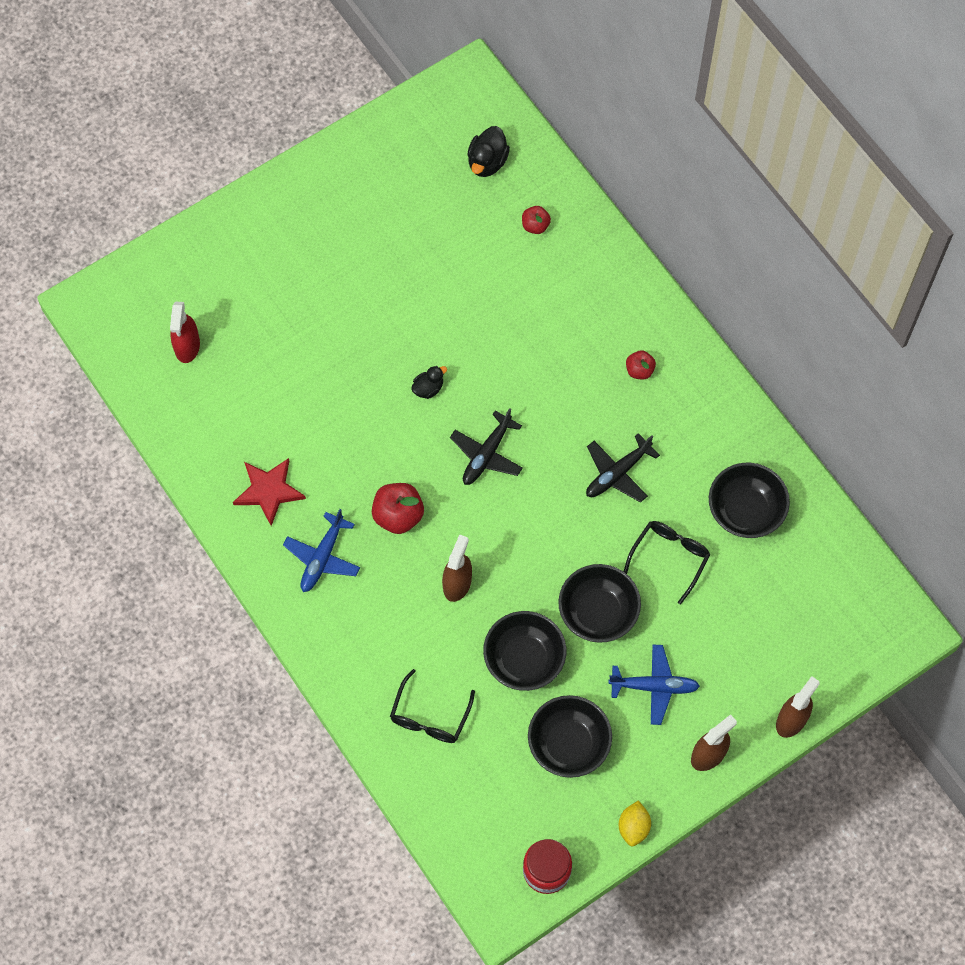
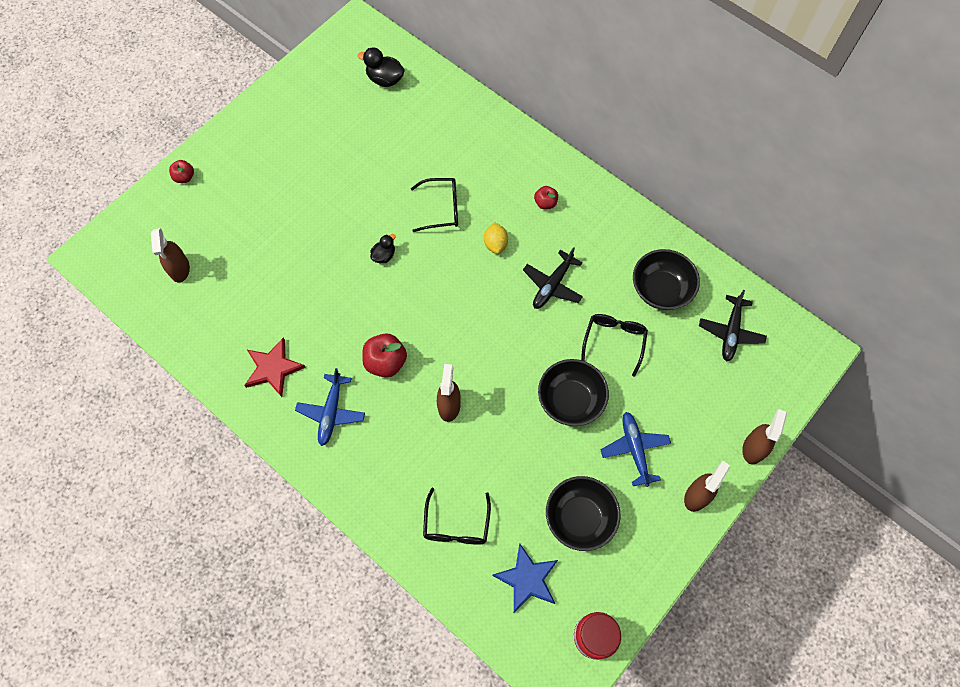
camera: 15 degrees left, 0 degrees up
(187, 346) = (179, 269): red spray bottle -> brown spray bottle
(487, 162) = (385, 79): black duck -> black duck turned 105 degrees clockwise
(487, 454) = (444, 295): black plane -> black plane (730, 332)
(491, 793) = (527, 579): none -> blue star
(512, 347) = (442, 208): none -> black glasses
(524, 659) = (522, 455): black bowl -> none
(535, 226) = (434, 116): red apple -> red apple (184, 177)
(633, 827) = (656, 576): yellow lemon -> yellow lemon (495, 244)
(654, 686) = (634, 449): blue plane -> blue plane turned 90 degrees counterclockwise

